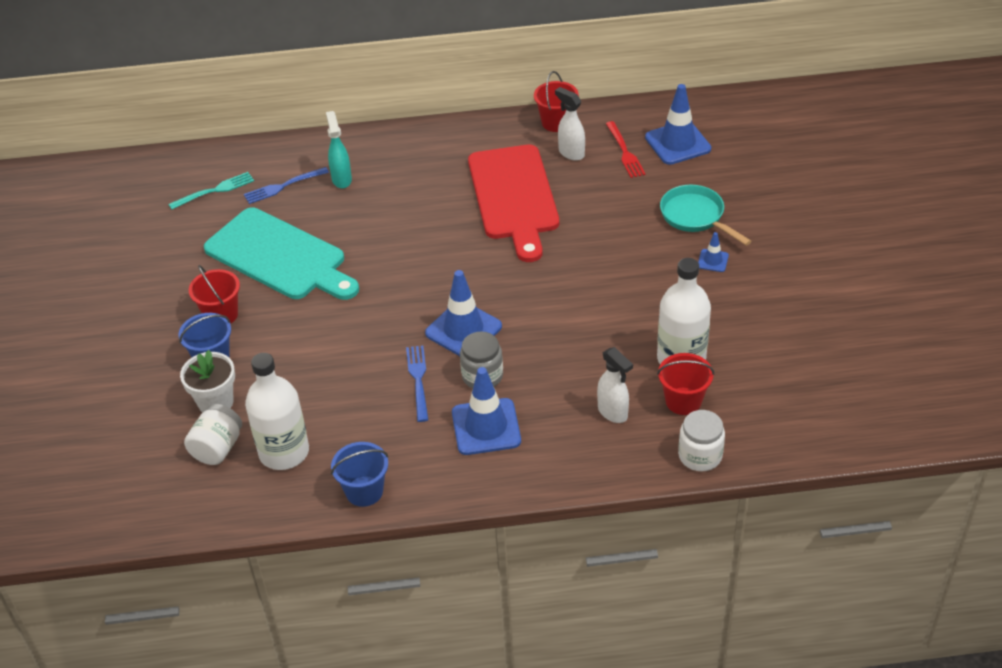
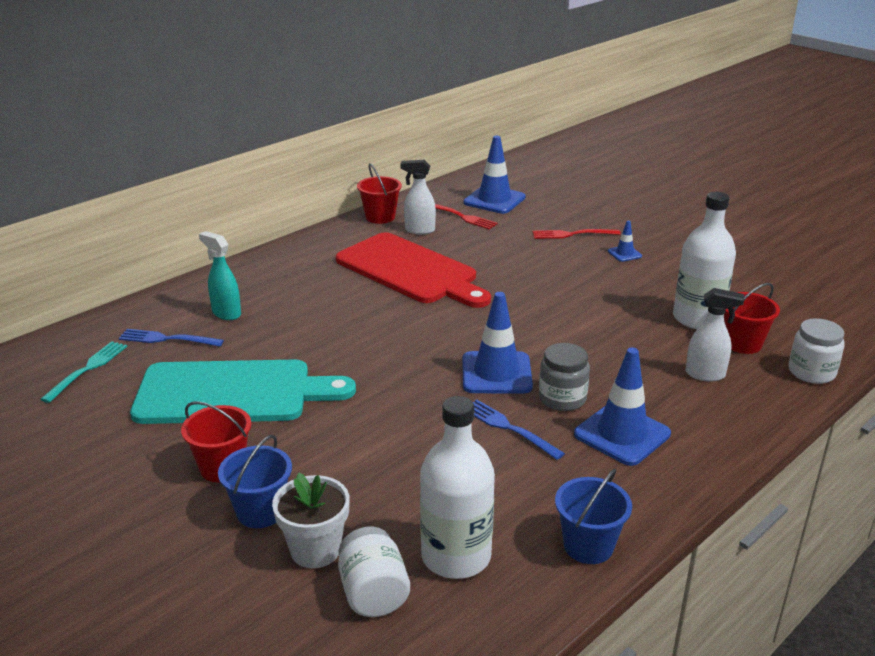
camera: 40 degrees left, 15 degrees down
(283, 186) = (167, 339): blue fork -> blue fork turned 75 degrees clockwise
(695, 217) = (572, 234): turquoise pan -> red fork

